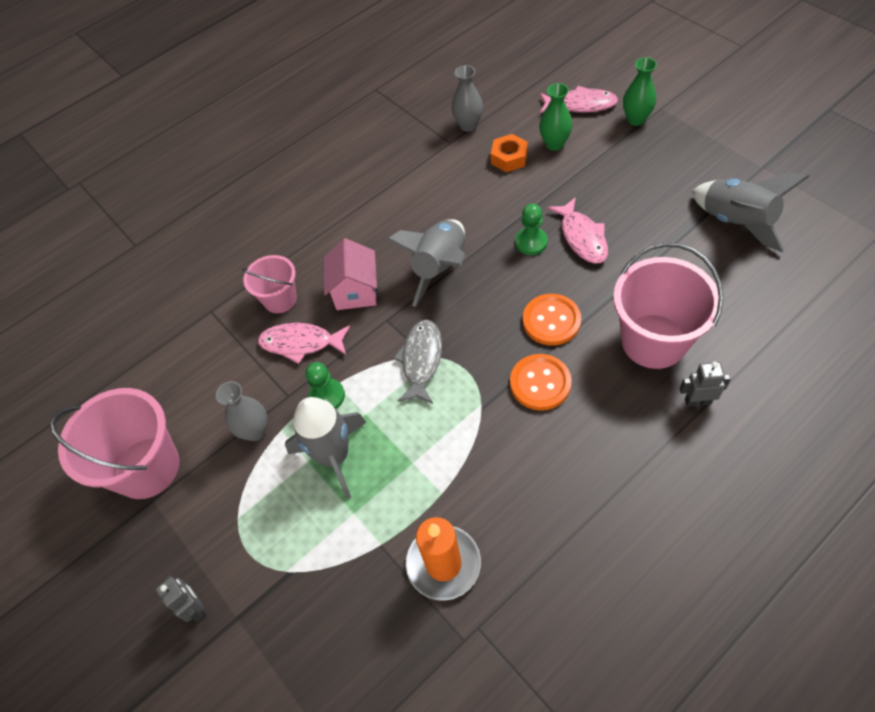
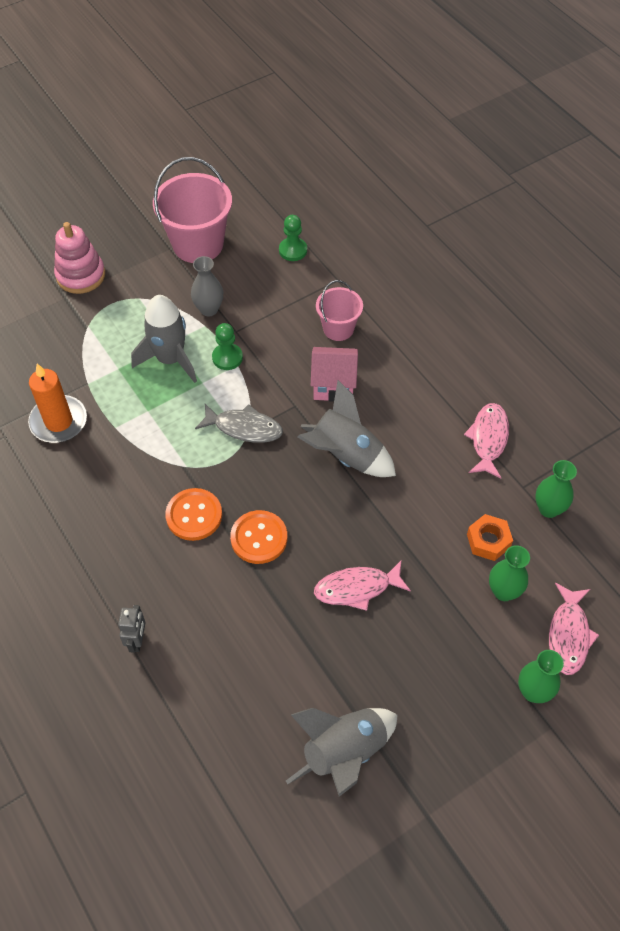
camera: 90 degrees right, 0 degrees up
(196, 607) = (81, 275): grey robot -> pink stacking toy
(301, 343) = (286, 342): pink fish -> pink fish (488, 439)
(468, 125) = (548, 509): grey vase -> green vase
(531, 242) = (360, 539): green pawn -> green pawn (293, 250)
(653, 341) = (212, 621): pink bucket -> none

